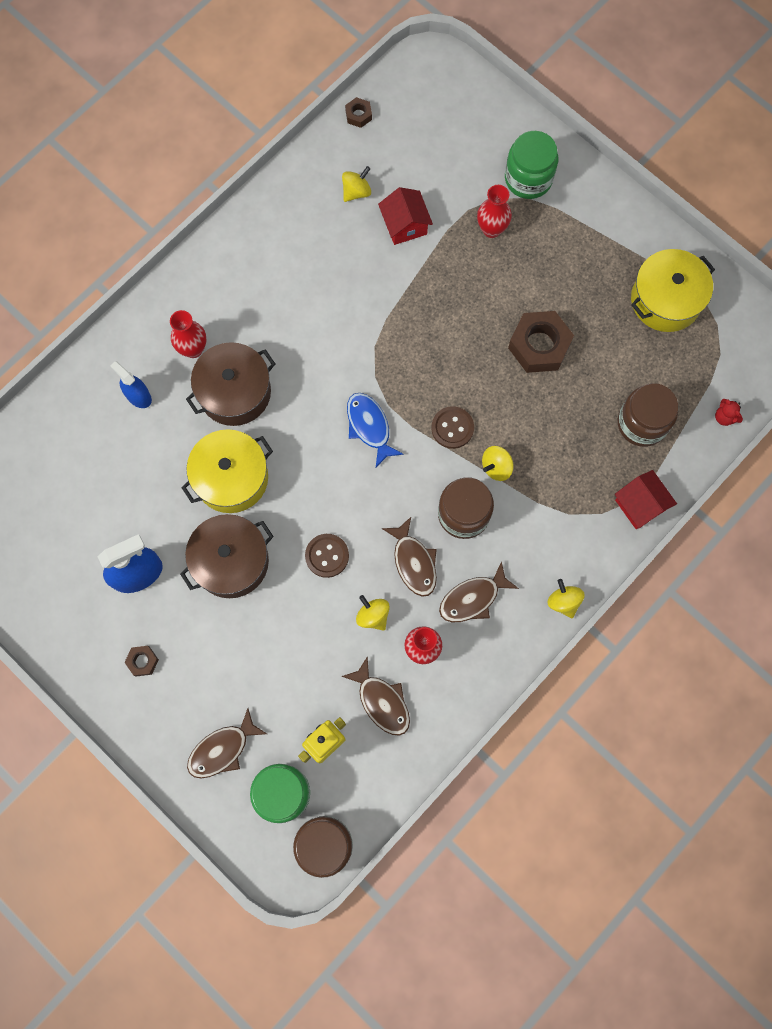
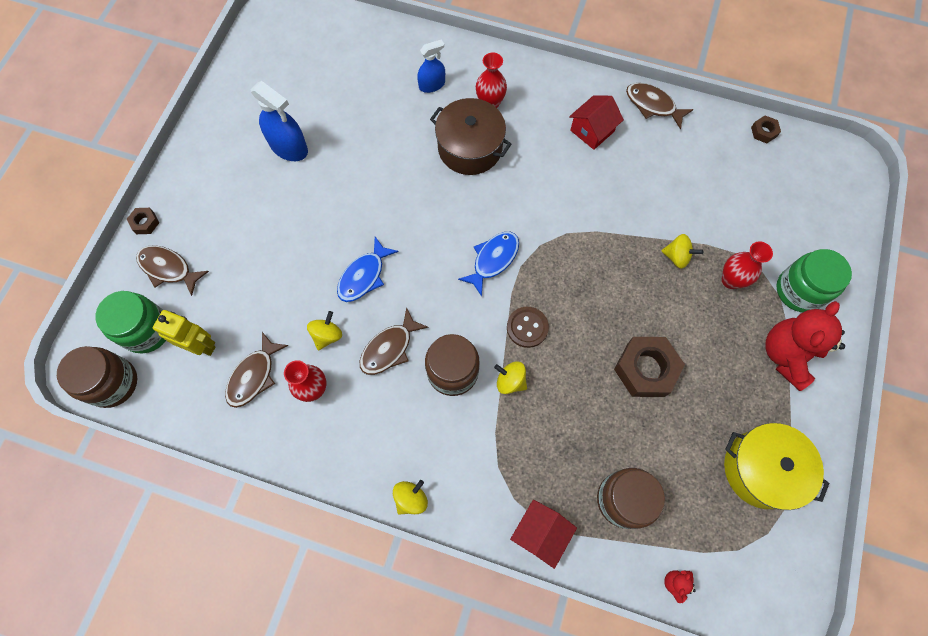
camera: 65 degrees right, 5 degrees down
(138, 396) = (432, 85): blue spray bottle -> blue spray bottle turned 45 degrees clockwise
(142, 661) = (219, 181): brown nut -> brown nut (145, 223)
(231, 478) = (397, 177): yellow pot -> none
(231, 561) = (327, 207): brown pot -> none
(327, 556) = (364, 276): brown button -> blue fish
(356, 192) = (695, 160): yellow spinning top -> yellow spinning top (677, 257)
(405, 225) = (689, 209): red house -> red house (592, 131)
(473, 598) = (378, 413): brown fish -> brown fish (652, 105)
(580, 223) = (786, 355): none -> red teddy bear

